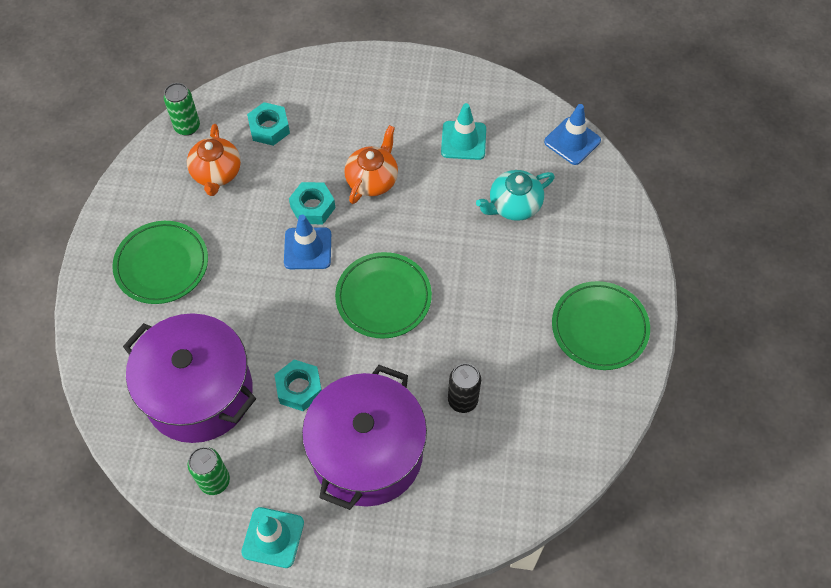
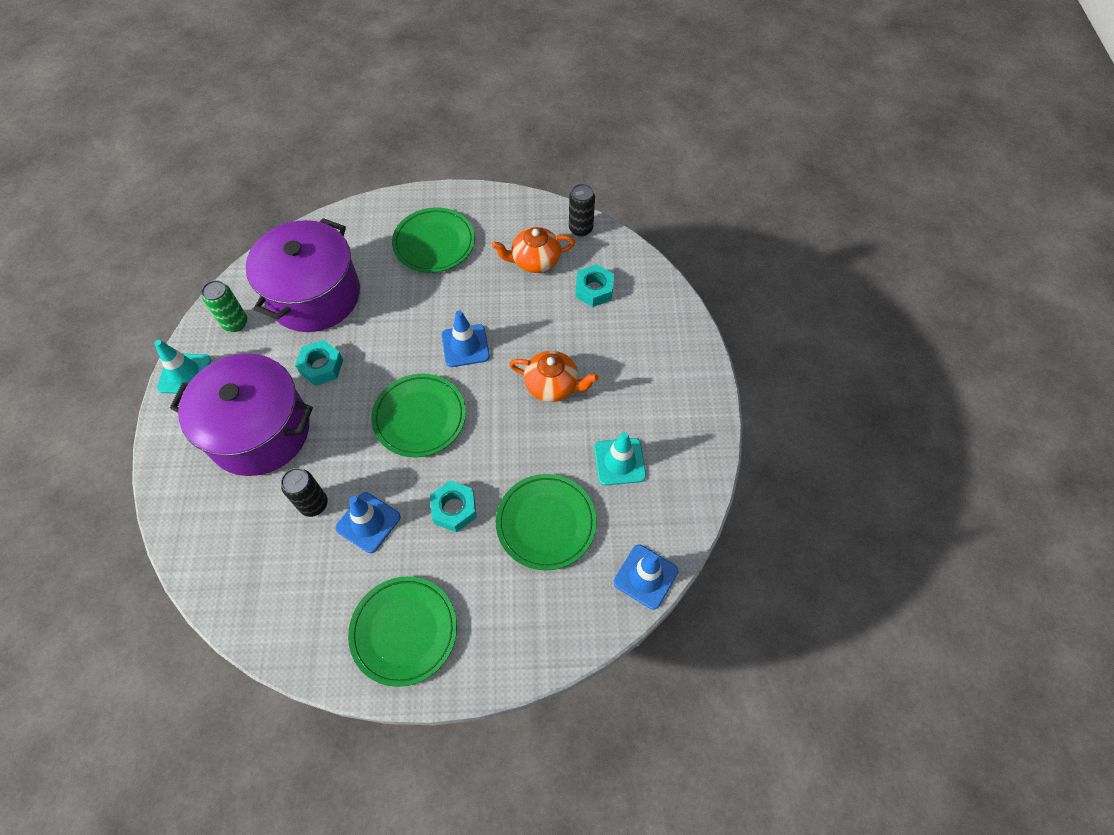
camera: 80 degrees right, 0 degrees up
(187, 127) = (580, 229): green can -> black can
(312, 207) = (511, 341): turquoise nut -> turquoise nut (454, 509)
(490, 351) = (368, 522): none -> blue traffic cone
(513, 205) = (546, 523): turquoise teapot -> green plate

